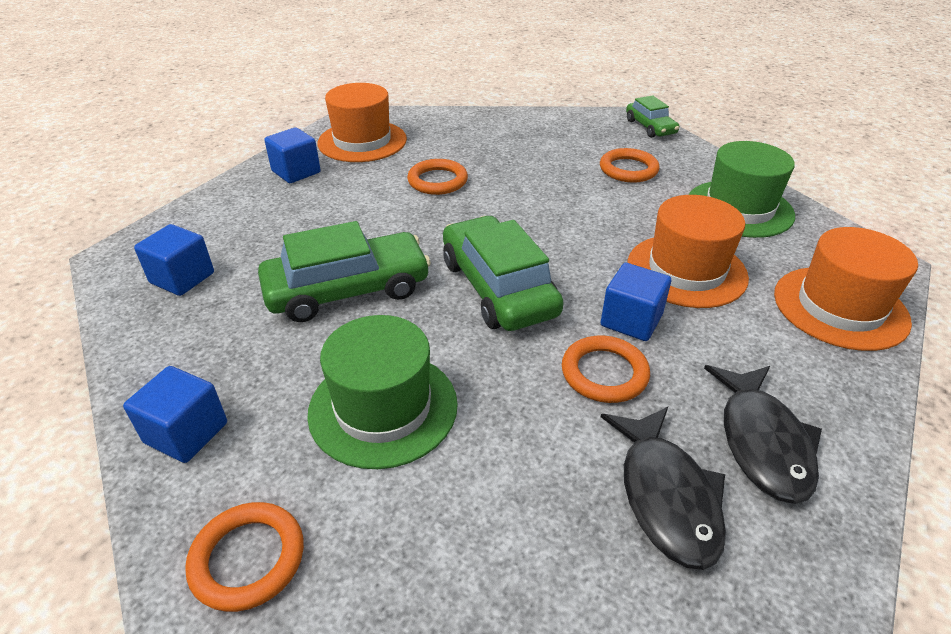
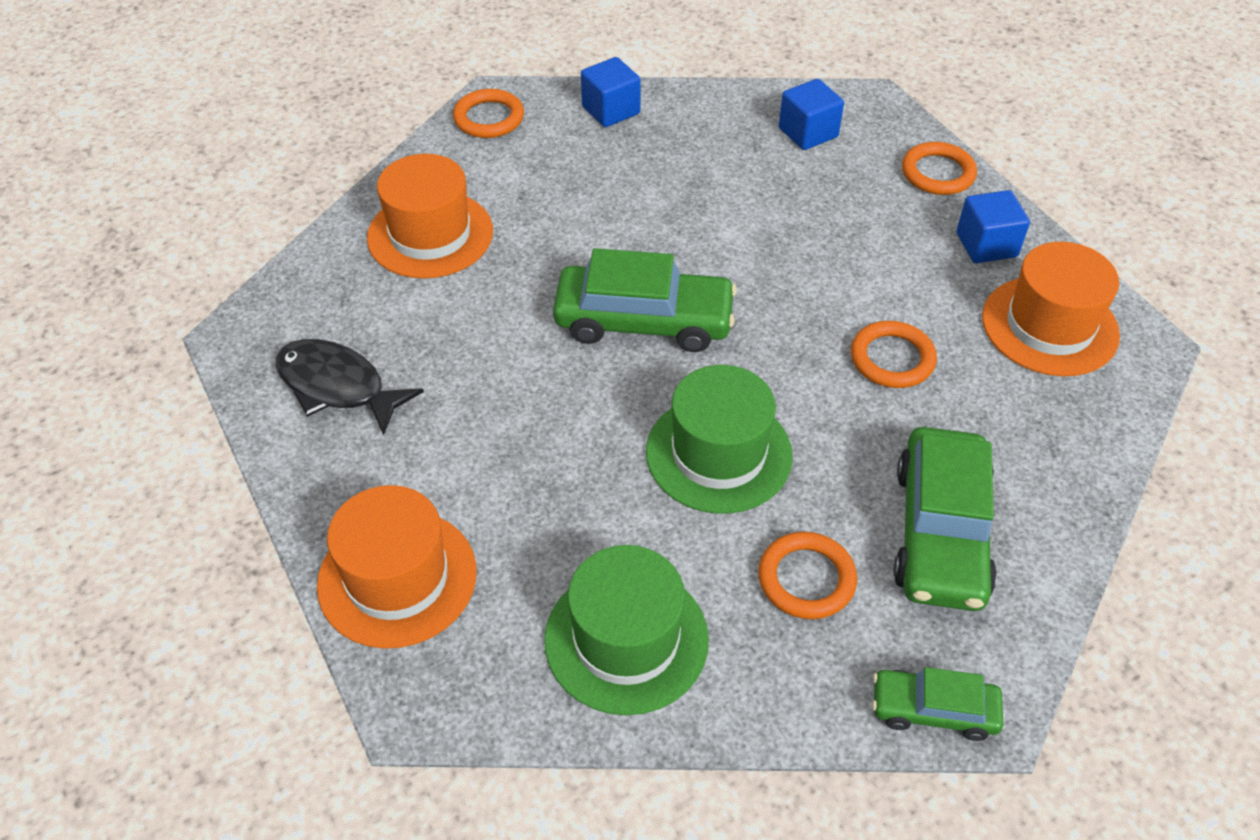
camera: 120 degrees right, 10 degrees up
(347, 290) = (716, 222): green car -> green car (940, 532)
(383, 408) = (555, 201): green hat -> green hat (718, 453)
(604, 373) = (481, 335): orange ring -> orange ring (937, 173)
(631, 320) = (523, 391): blue cube -> none
(666, 496) = (355, 305): black fish -> none
(686, 270) = (555, 486): orange hat -> orange hat (430, 234)

